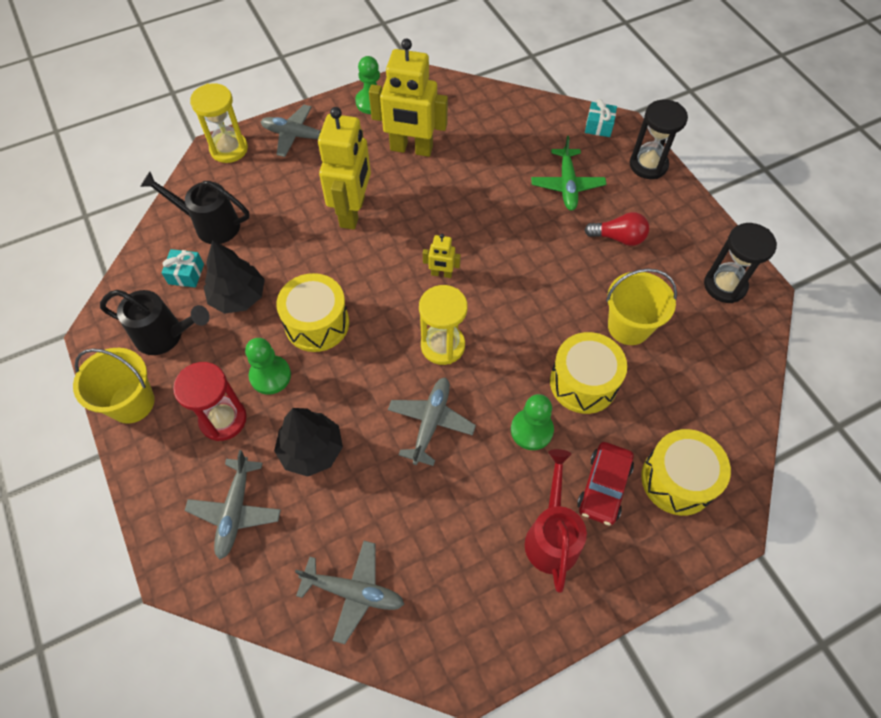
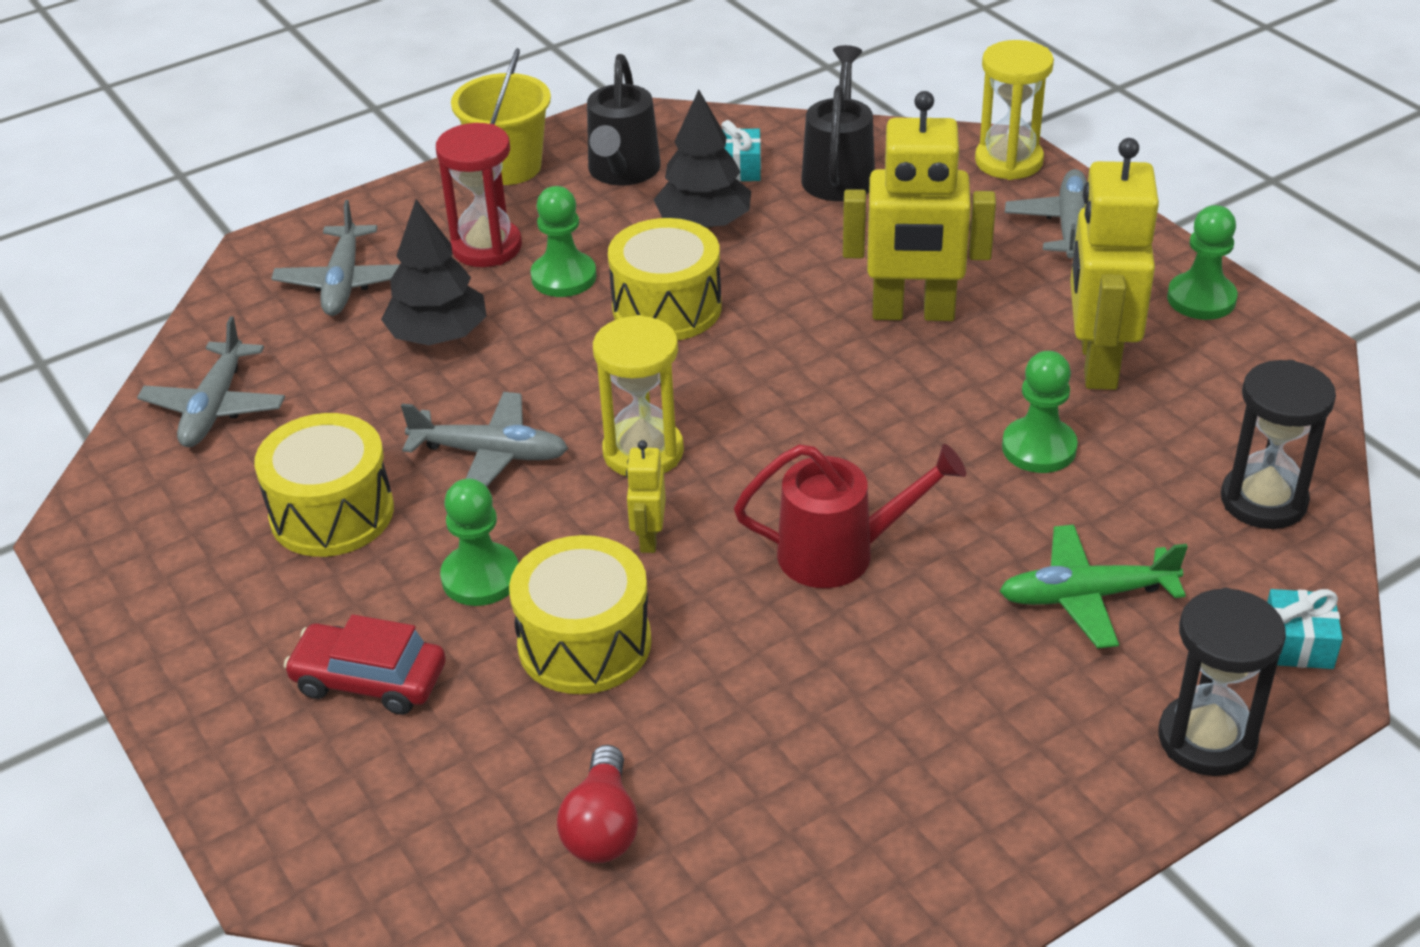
camera: 85 degrees right, 20 degrees down
(235, 511) = (343, 282): grey plane -> grey plane turned 90 degrees counterclockwise
(441, 274) = (799, 435): yellow robot -> yellow robot (648, 538)
(468, 182) = (1039, 448): none -> green pawn
(552, 535) = (283, 615): red watering can -> red watering can (841, 553)
(618, 238) = (960, 688): red light bulb -> red light bulb (602, 827)
(628, 326) = (725, 709): yellow bucket -> none
(677, 480) = (381, 789): yellow drum -> yellow drum (332, 513)
(725, 285) = (871, 885): black hourglass -> black hourglass (1263, 501)

